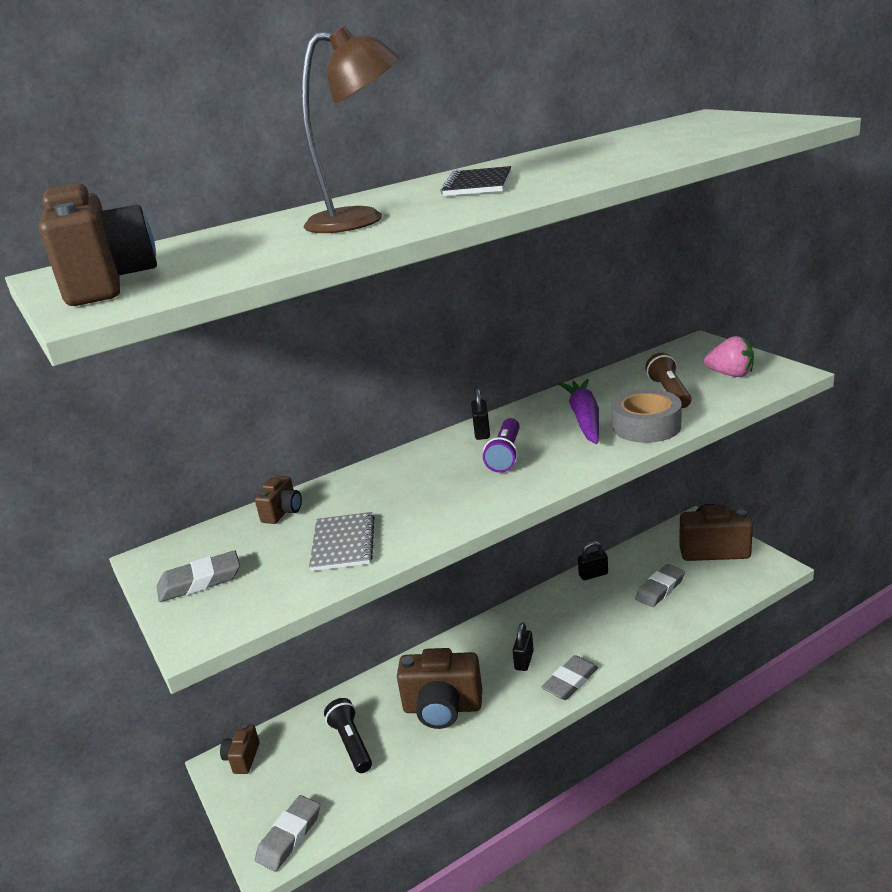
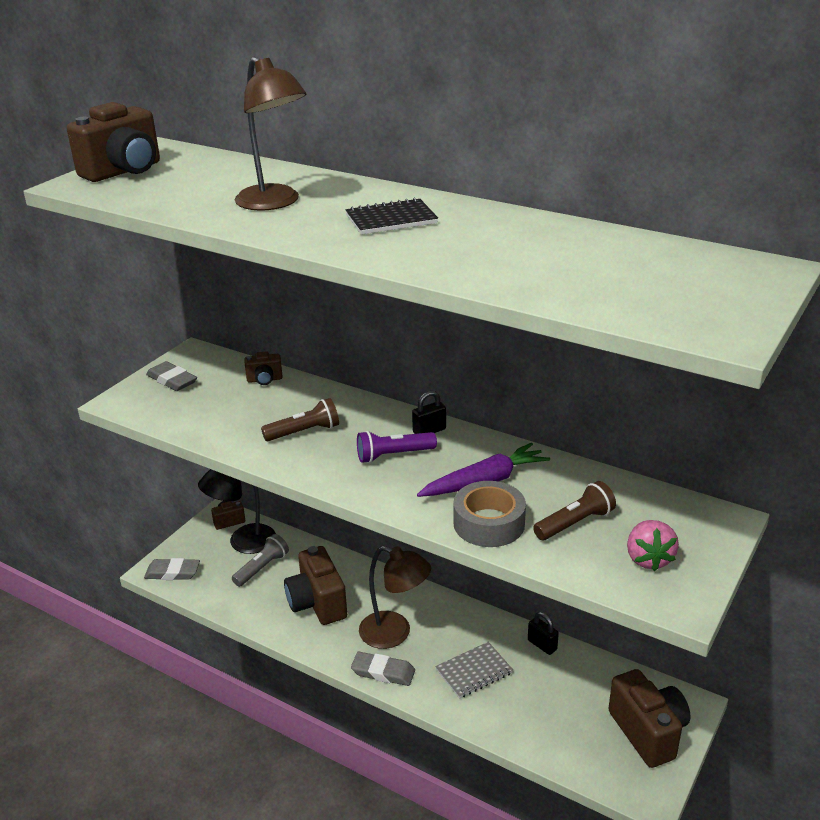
camera: 60 degrees right, 5 degrees up
(294, 752) = (243, 543): none -> black lamp
(343, 544) = (232, 420): grey notebook -> grey notebook (474, 671)
(351, 743) = (262, 568): black flashlight -> grey flashlight
(416, 499) = (304, 432): none -> brown flashlight
(524, 660) = (395, 633): black padlock -> brown lamp
(660, 589) = (549, 703): grey eraser -> none

